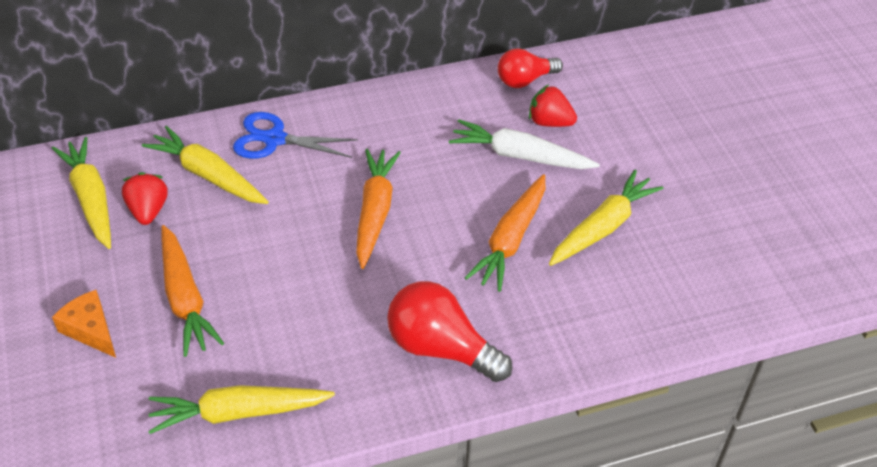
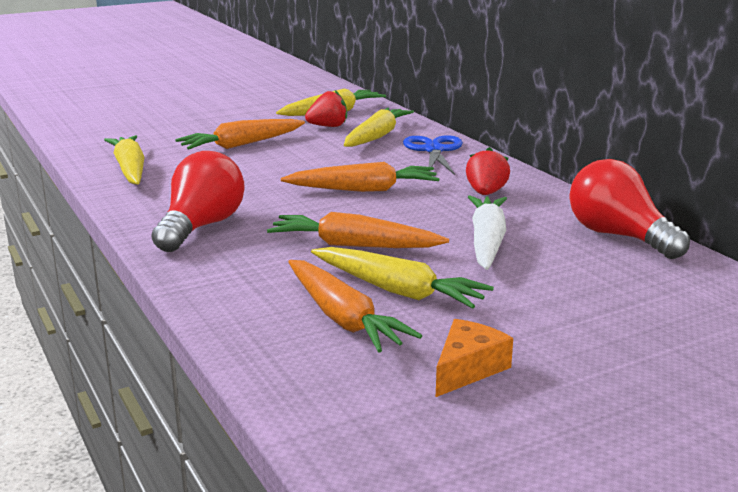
camera: 80 degrees right, 25 degrees down
(90, 330) = (206, 127): orange cheese -> orange cheese (467, 369)
(525, 80) = (619, 236): red light bulb -> red light bulb, size x1.53
(549, 122) = (557, 253): red strawberry -> red strawberry (486, 193)
(645, 266) = (343, 318): none -> orange carrot

